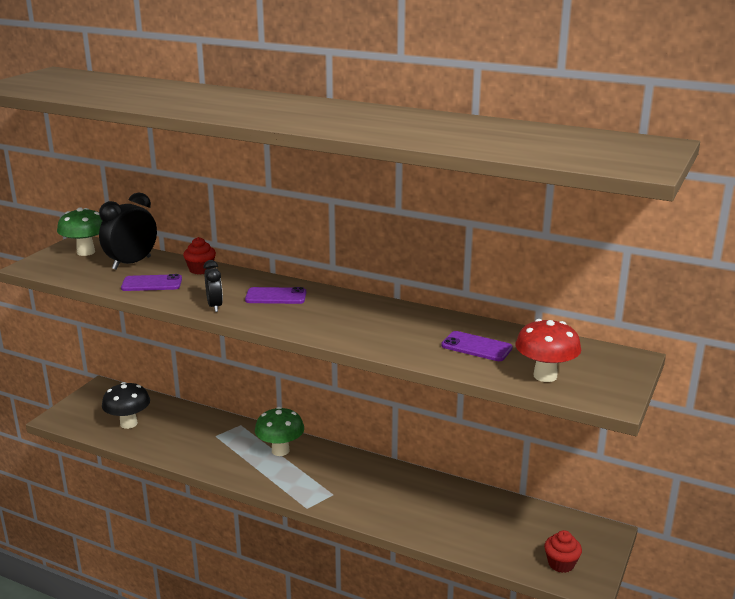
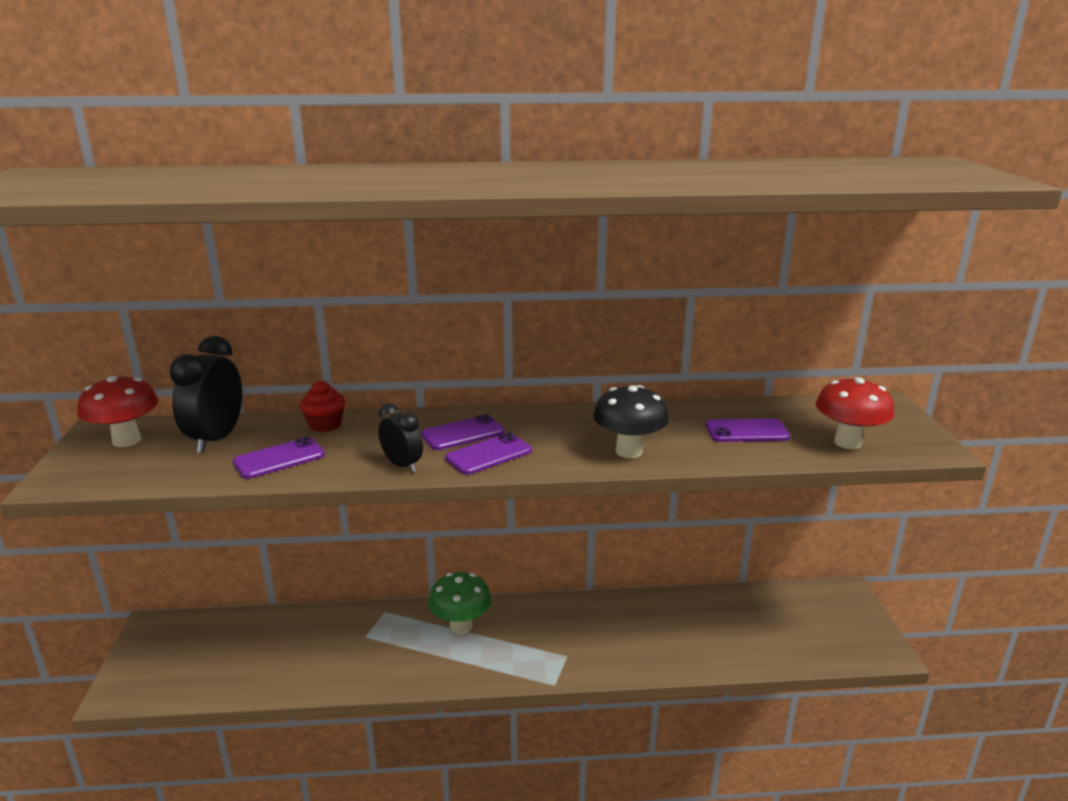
camera: 30 degrees left, 0 degrees up
(86, 252) = (127, 440): green mushroom -> red mushroom
(128, 423) = (234, 662): black mushroom -> black mushroom (629, 451)
(274, 314) = (489, 455): none -> purple phone
(561, 563) = (845, 640): red cupcake -> none

